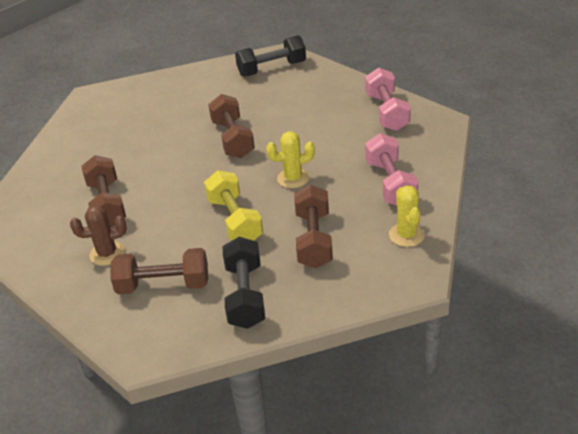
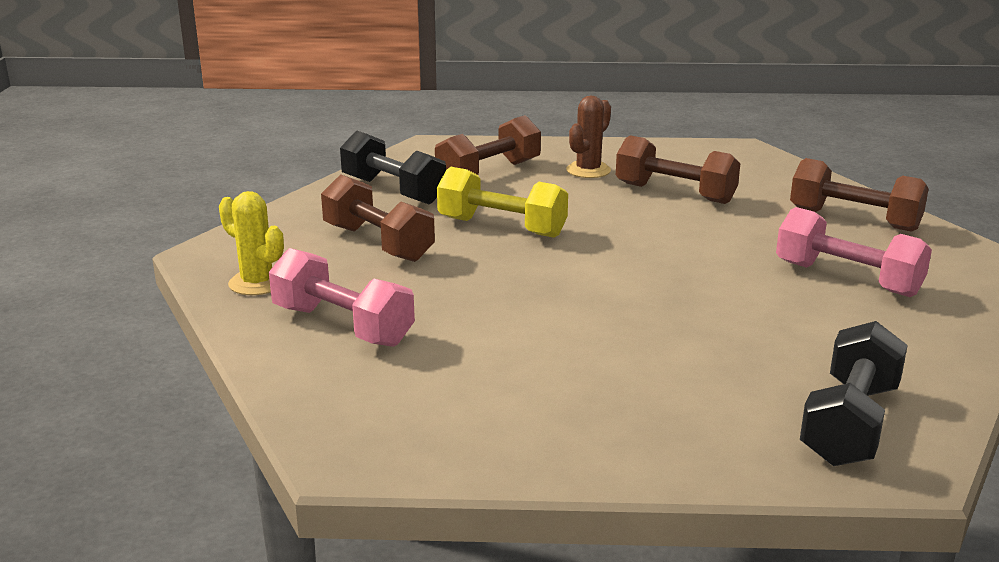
camera: 135 degrees right, 15 degrees down
(233, 139) = (670, 293): brown dumbbell -> brown dumbbell (854, 220)
(293, 178) = (498, 284): yellow cactus -> none
(386, 112) = (483, 430): pink dumbbell -> pink dumbbell (847, 279)

